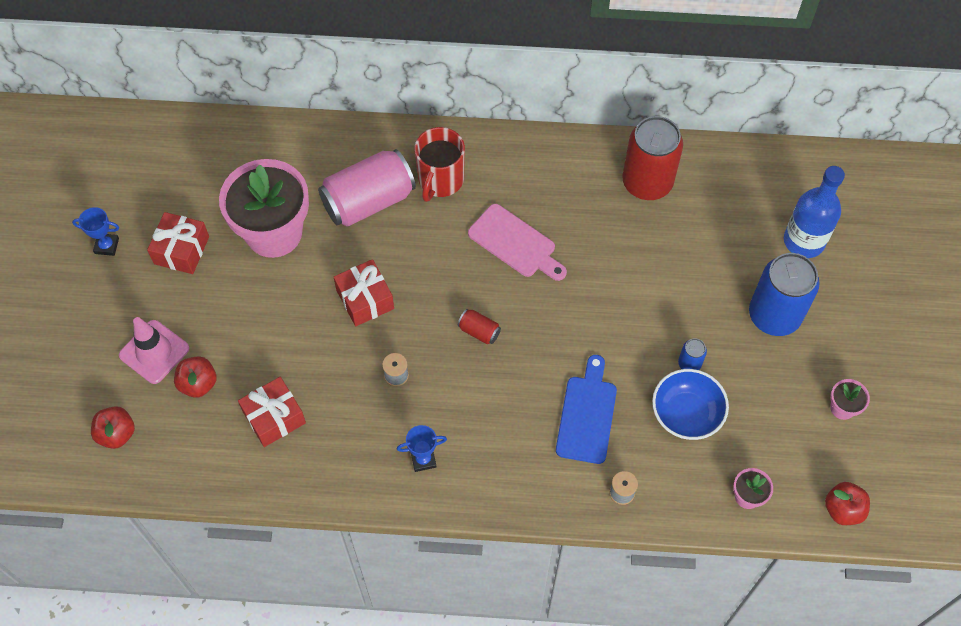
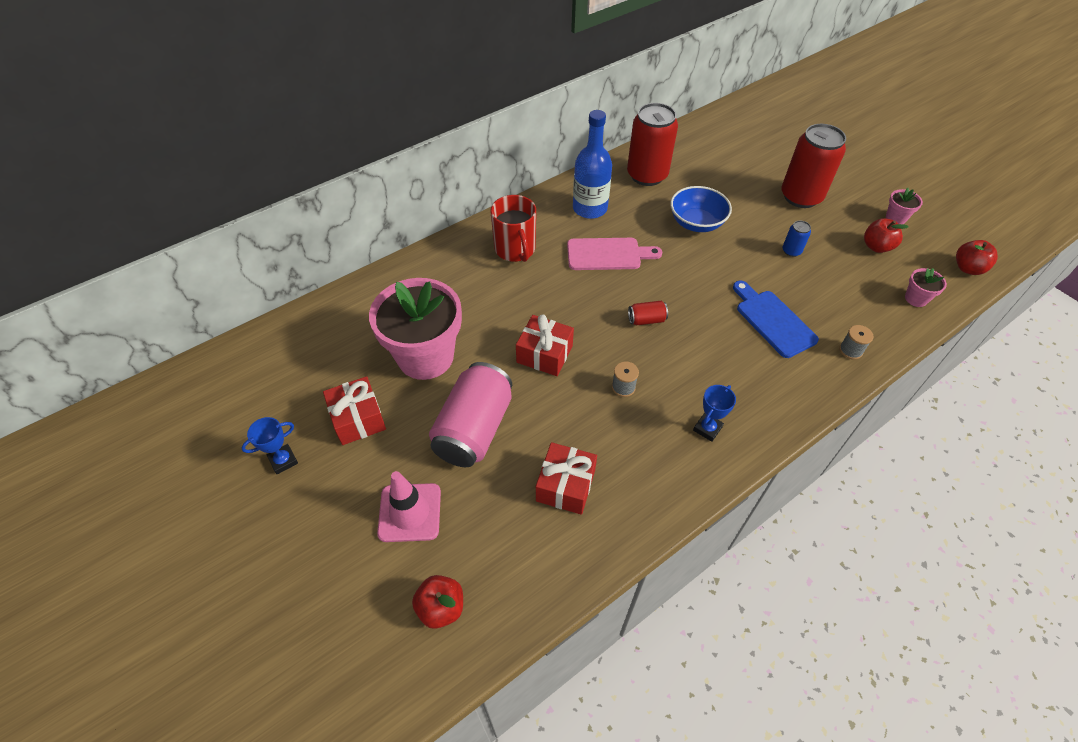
camera: 40 degrees left, 10 degrees down
(198, 383) = (475, 508): red apple -> red apple (876, 247)
(368, 201) = (478, 292): pink can -> pink can (474, 429)
(686, 414) = (825, 279): blue bowl -> blue bowl (696, 223)
(774, 315) = (801, 197): blue can -> red can
(804, 241) = (767, 153): blue bottle -> blue bottle (590, 208)

